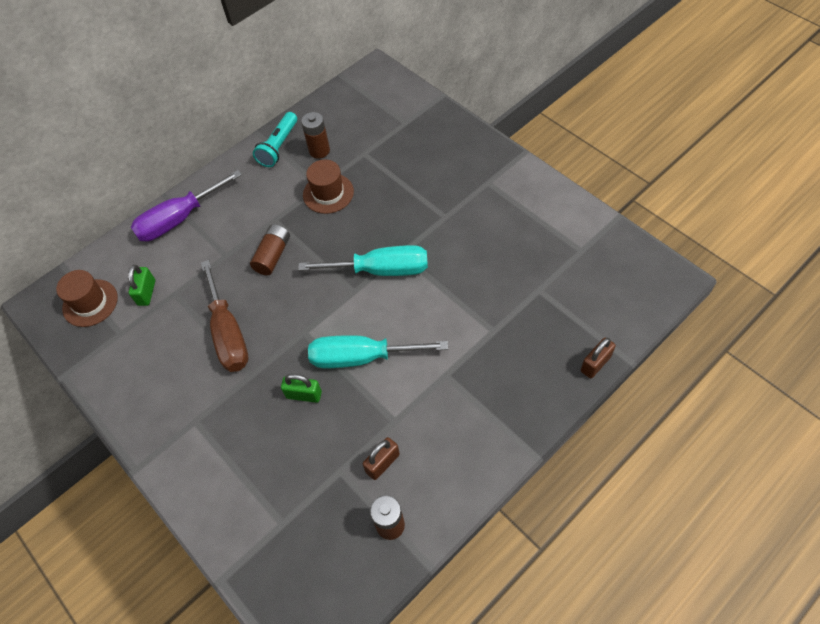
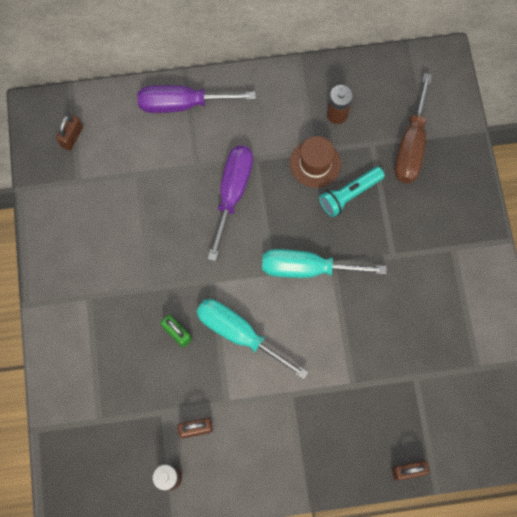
camera: 30 degrees right, 15 degrees up
(90, 303) = (72, 137): brown hat -> brown padlock
(147, 293) = (118, 158): green padlock -> none
(228, 333) = (156, 240): brown screwdriver -> brown screwdriver (411, 145)
(273, 255) = (232, 193): brown battery -> purple screwdriver
(279, 146) = (306, 85): turquoise flashlight -> turquoise flashlight (349, 194)
(381, 270) = (306, 268): turquoise screwdriver -> turquoise screwdriver turned 150 degrees clockwise

